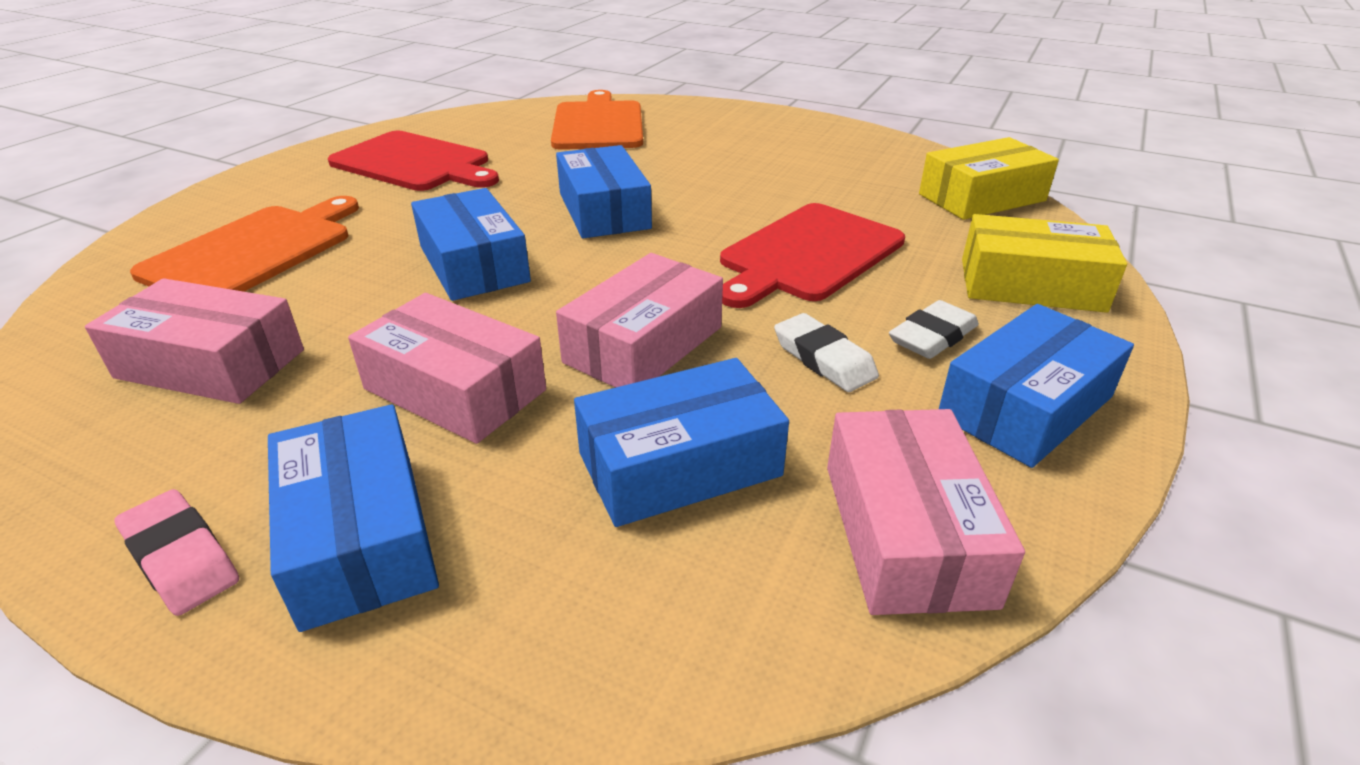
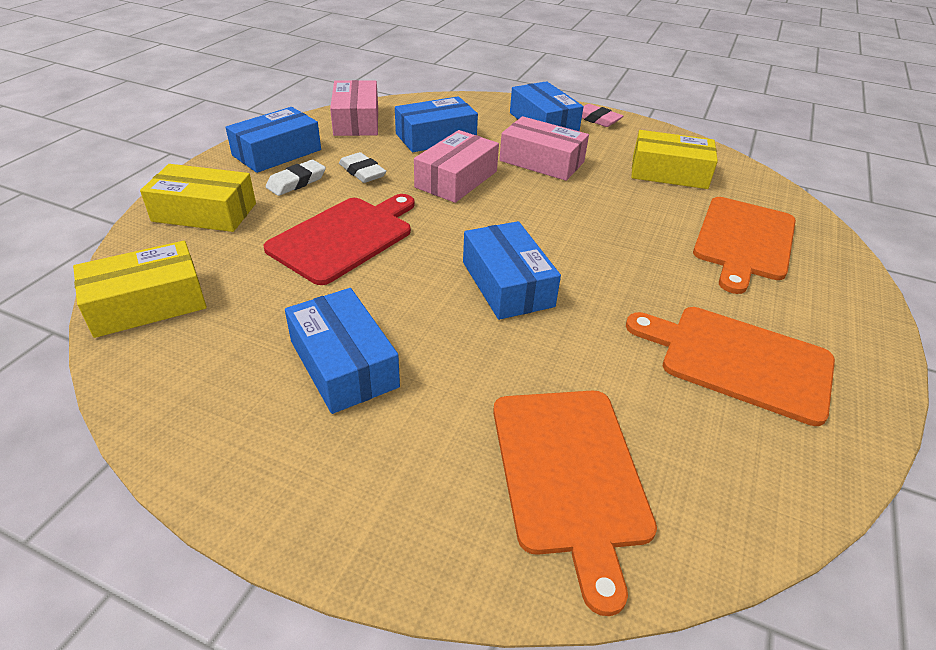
camera: 175 degrees right, 5 degrees up
(210, 364) = (669, 172): pink box -> yellow box
(414, 163) = (738, 360): red cutting board -> orange cutting board
(474, 264) = (581, 230): blue box -> blue box (343, 364)

